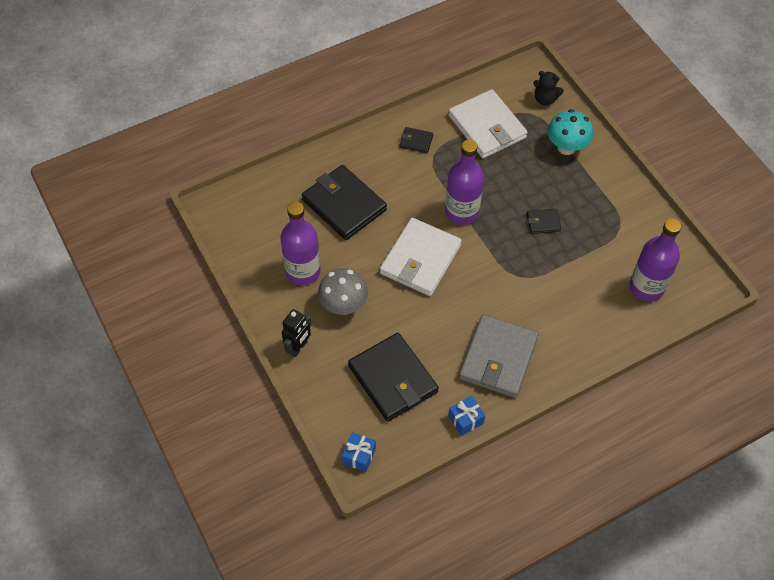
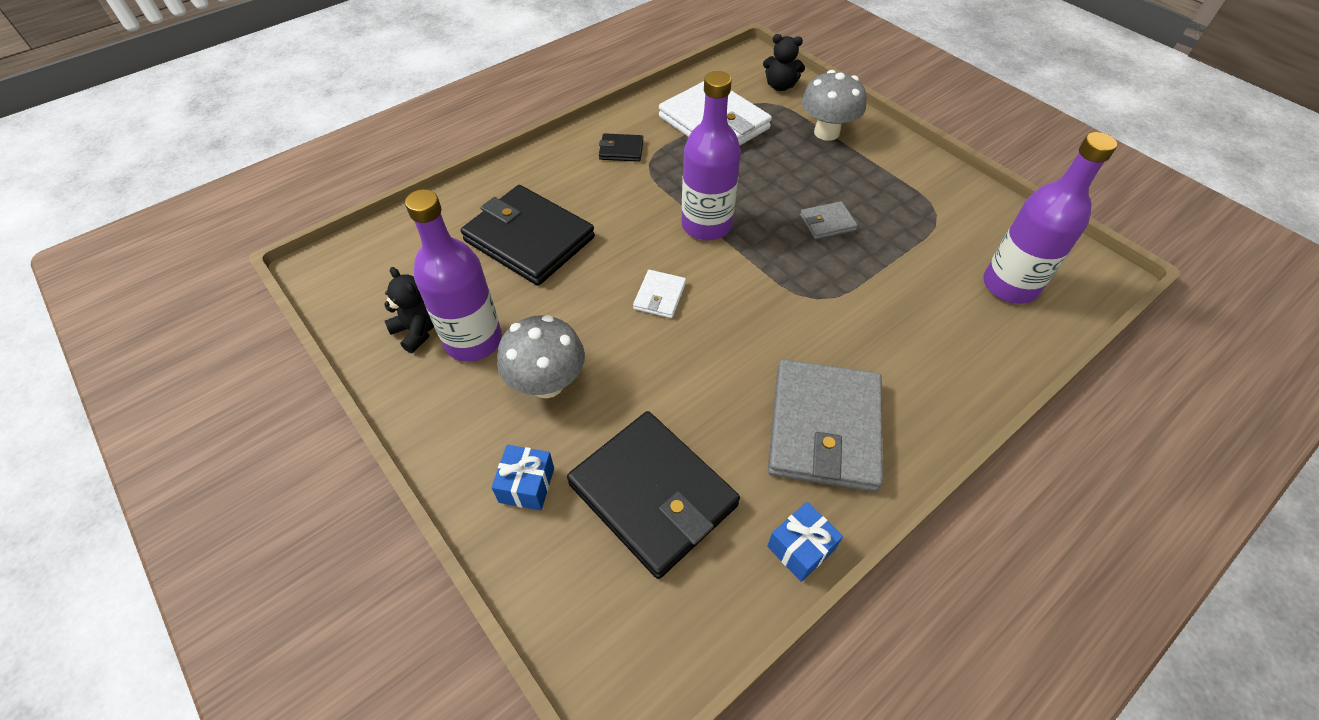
camera: 10 degrees left, 5 degrees down
(270, 259) = (417, 331): none -> black teddy bear
(298, 347) = (475, 467): black robot -> none
(359, 456) = (615, 662): blue gift -> blue gift (527, 485)
(420, 259) = (659, 296): white wallet -> white wallet, size x0.45
(543, 222) = (827, 222): black wallet -> grey wallet
(566, 147) = (826, 132): turquoise mushroom -> grey mushroom

